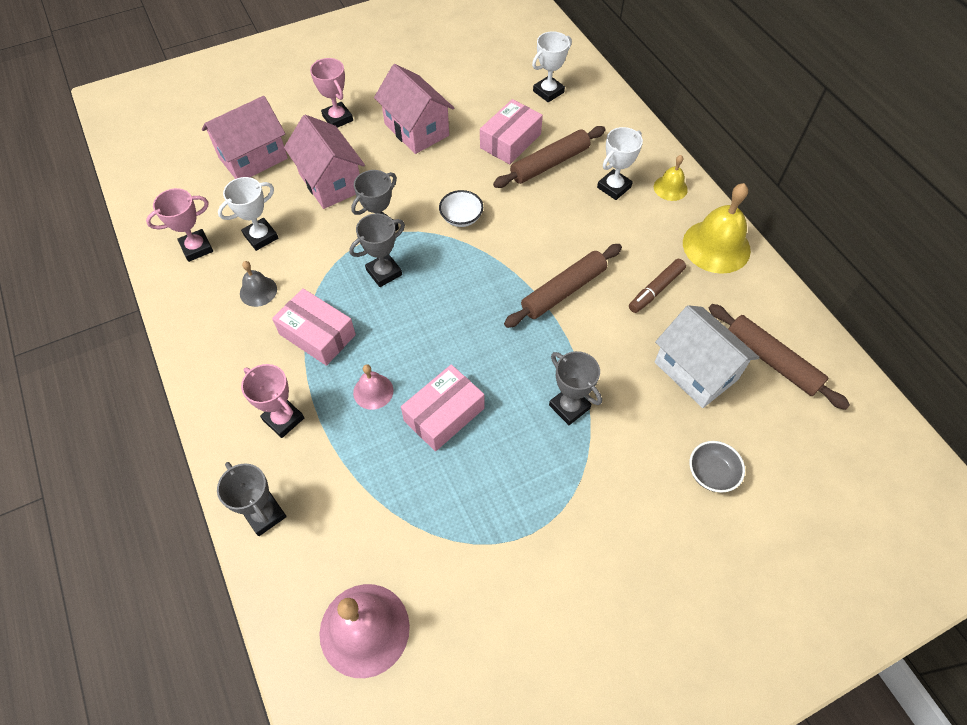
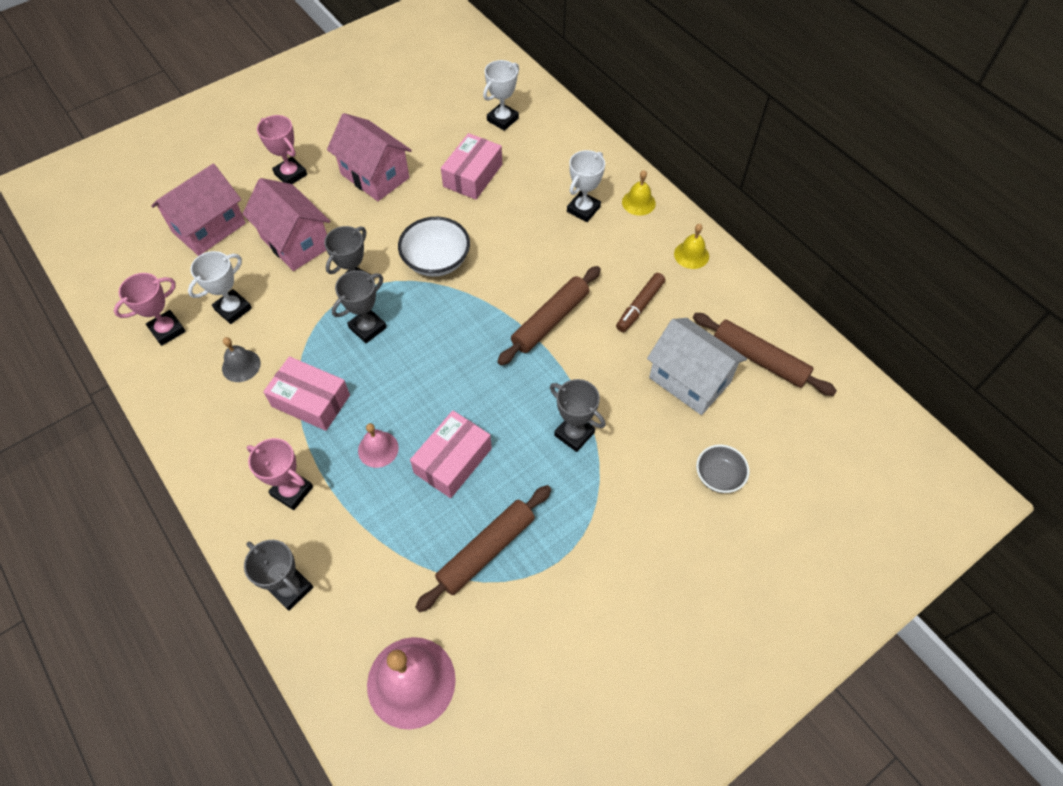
camera: 10 degrees left, 0 degrees up
(461, 218) = (436, 261): white bowl -> white bowl, size x1.58
(549, 164) = (516, 194): brown rolling pin -> brown rolling pin (486, 551)
(716, 246) = (691, 255): yellow bell -> yellow bell, size x0.53

